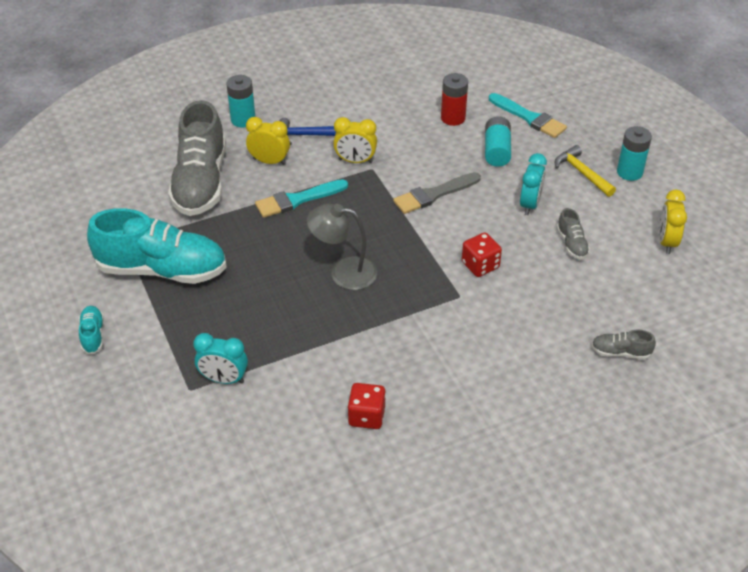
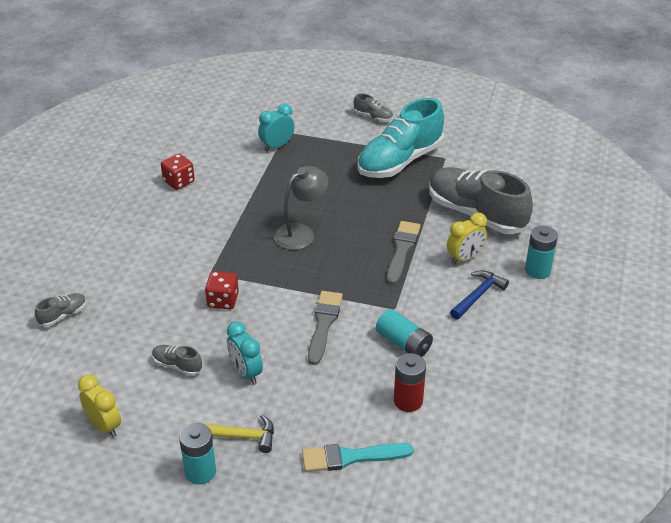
camera: 130 degrees right, 5 degrees down
(93, 335) = (373, 117): turquoise shoe -> grey shoe
(297, 200) = (402, 250): turquoise brush -> grey brush
(355, 161) = (414, 304): yellow clock -> none
(496, 150) = (332, 399): turquoise battery -> turquoise battery (404, 343)

